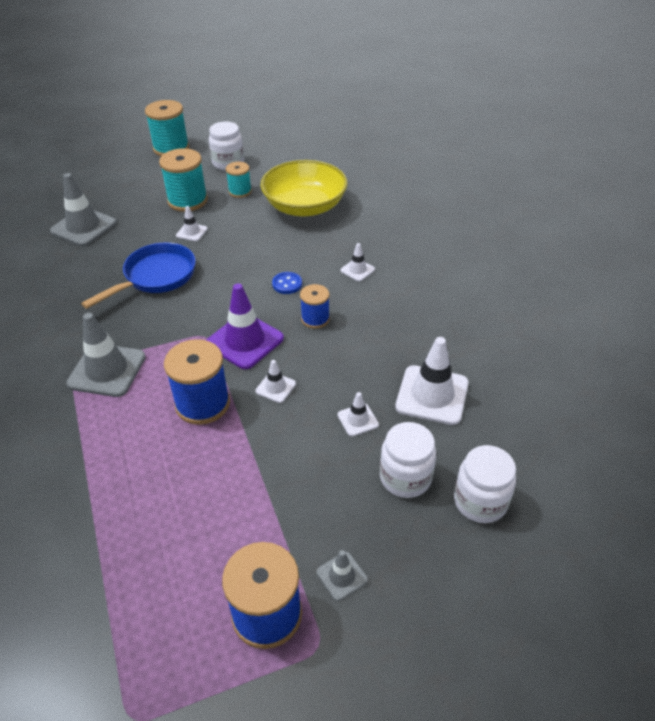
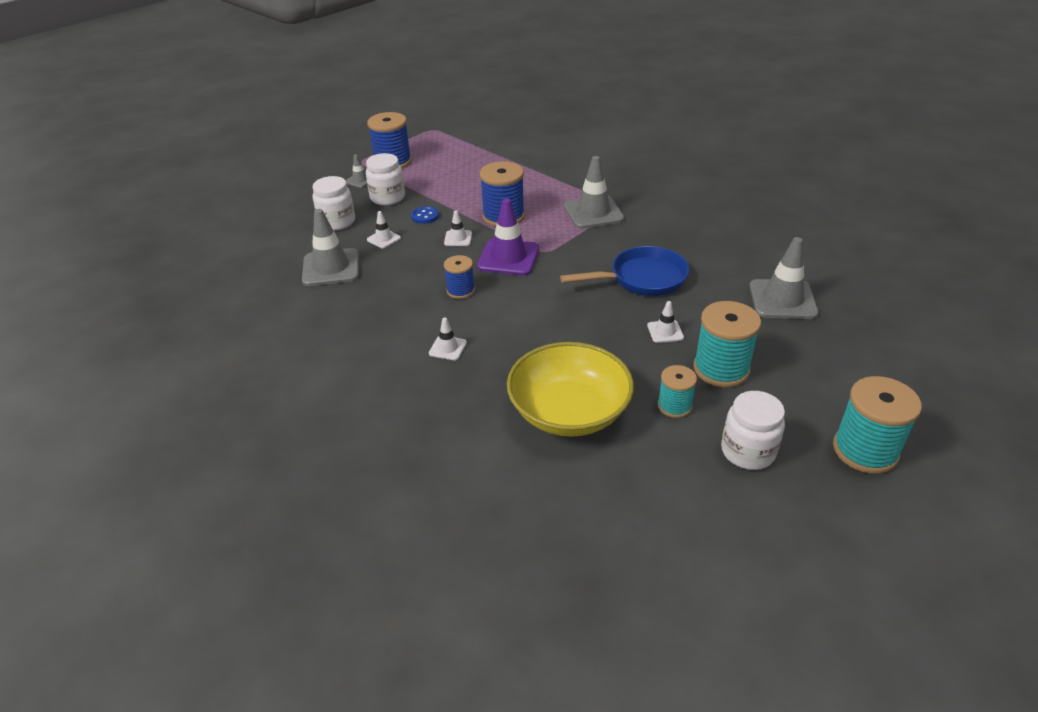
camera: 155 degrees right, 5 degrees down
(156, 277) = (642, 279): blue pan -> blue pan turned 120 degrees counterclockwise
(287, 284) = (511, 311): blue button -> blue button (425, 216)
(432, 395) = (331, 268): white traffic cone -> grey traffic cone
(480, 501) = (283, 225): white jar -> white jar (387, 198)

